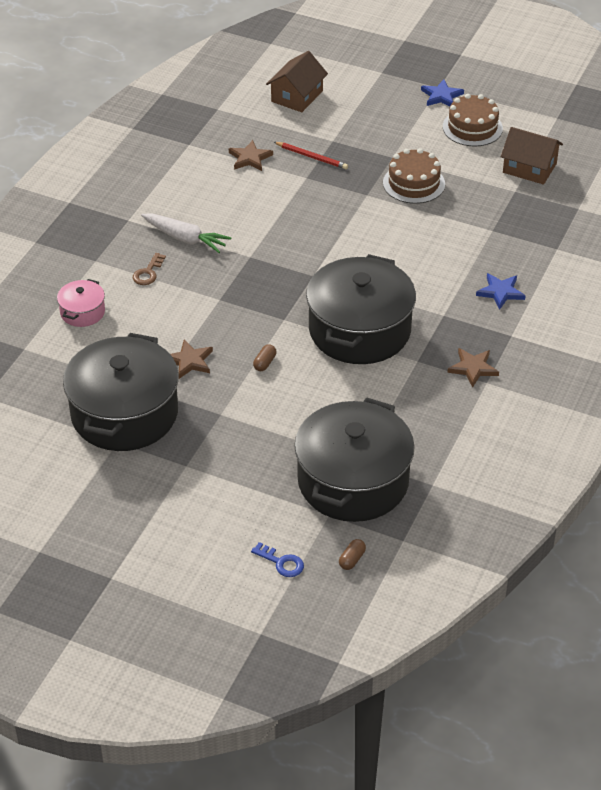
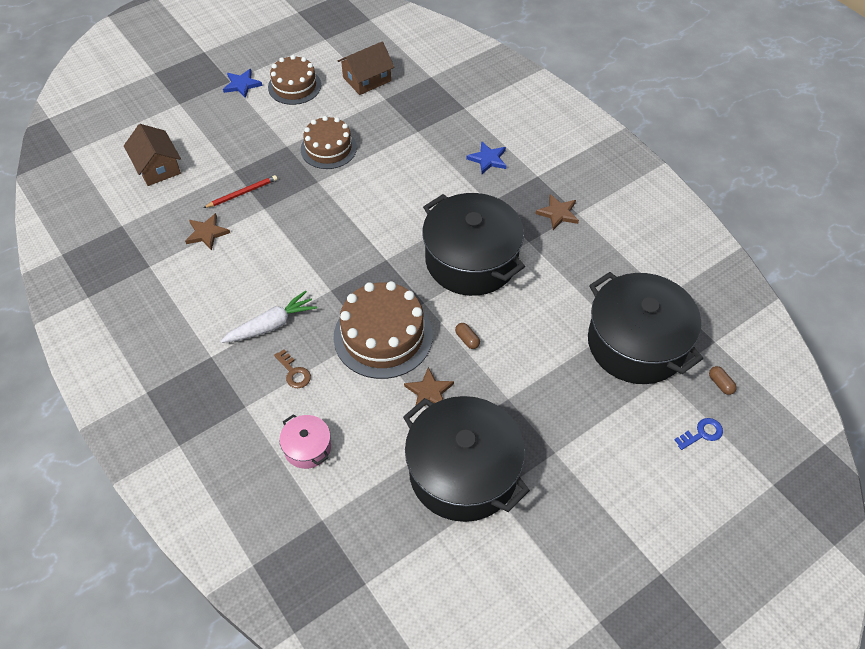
camera: 60 degrees left, 10 degrees up
(226, 309) = (383, 336): none -> brown cake

